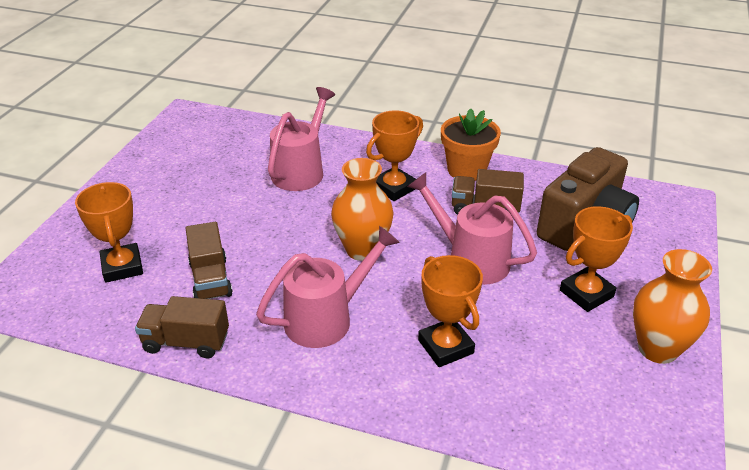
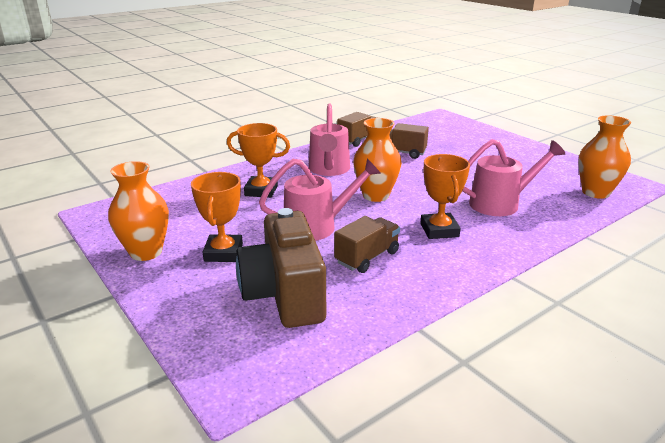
camera: 125 degrees right, 10 degrees down
(122, 267) = (437, 138): orange trophy -> none
(226, 129) = (595, 192): none -> orange vase
(301, 170) = (501, 203): pink watering can -> pink watering can turned 75 degrees counterclockwise
(466, 170) = (434, 274): orange flower pot -> none

